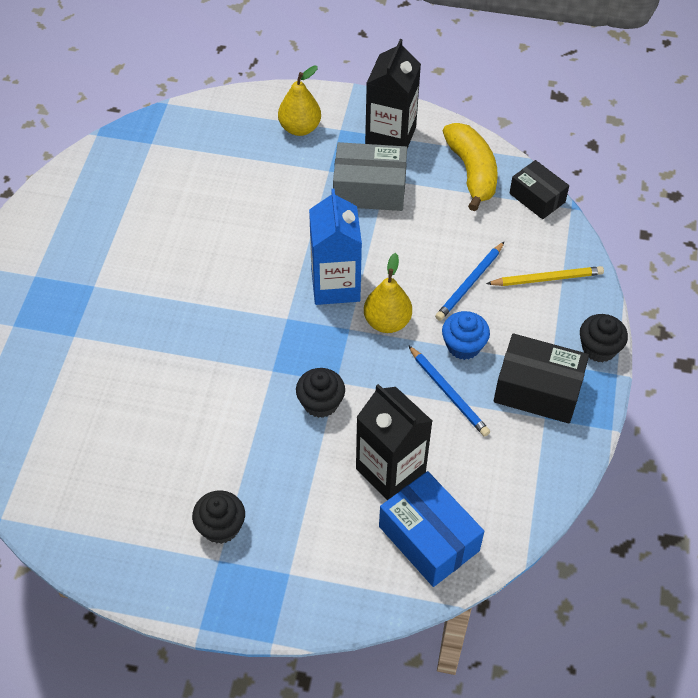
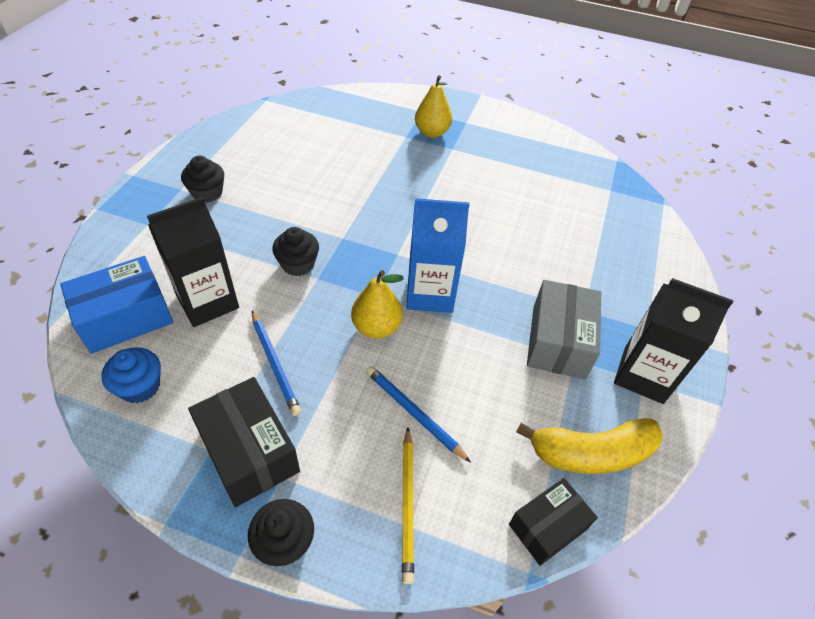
camera: 95 degrees right, 5 degrees down
(300, 128) = (645, 295): yellow pear -> yellow pear (432, 132)
(448, 393) = (275, 363): blue pencil -> blue pencil turned 90 degrees counterclockwise
(463, 346) = (329, 389): blue cupcake -> blue cupcake (140, 386)
(537, 389) = (249, 451): black box -> black box turned 60 degrees counterclockwise

